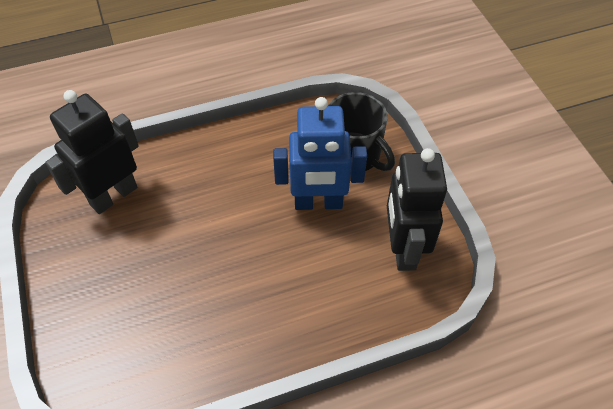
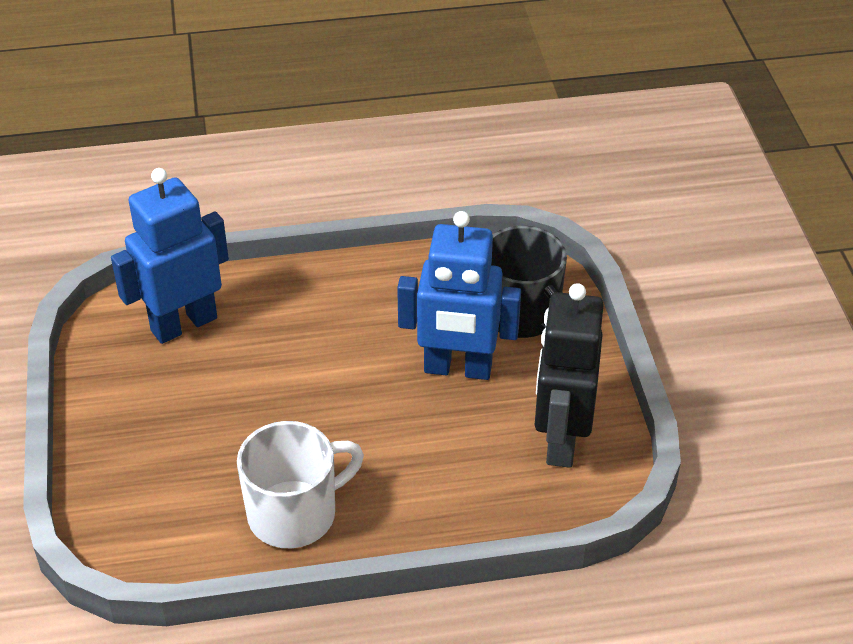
camera: 10 degrees right, 10 degrees down
(113, 195) = (183, 324): black robot -> blue robot
(222, 341) = (294, 513): none -> white mug

